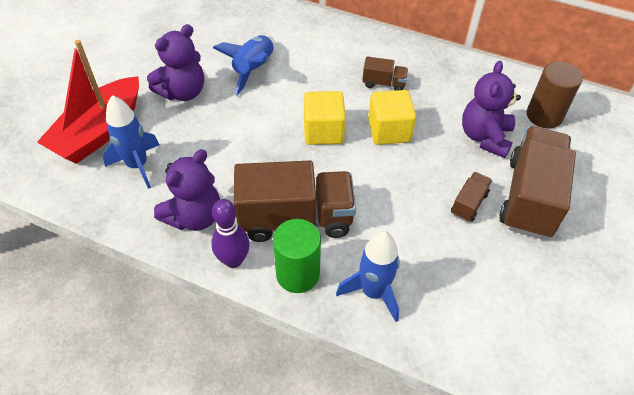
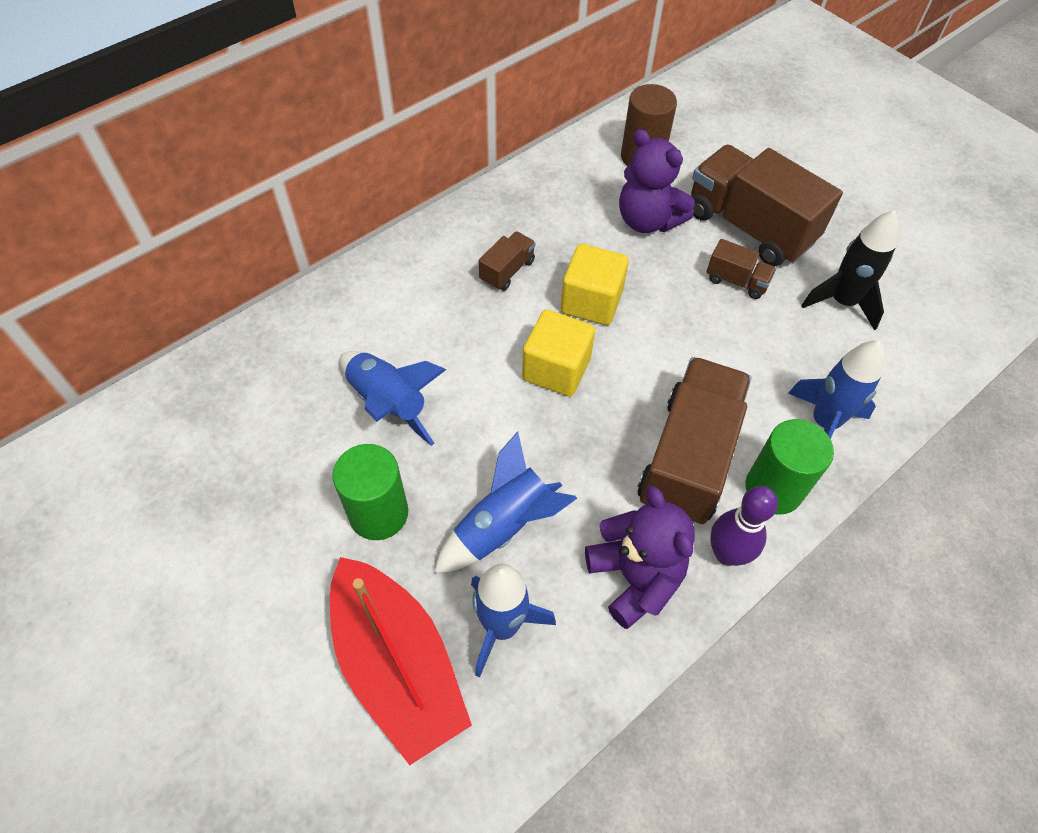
camera: 65 degrees left, 5 degrees up
(183, 92) = (378, 513): purple teddy bear -> green cylinder
(199, 144) = (503, 526): none -> blue rocket
(469, 204) = (736, 281): brown truck -> brown truck turned 150 degrees clockwise
(500, 278) = (842, 302): none -> black rocket

